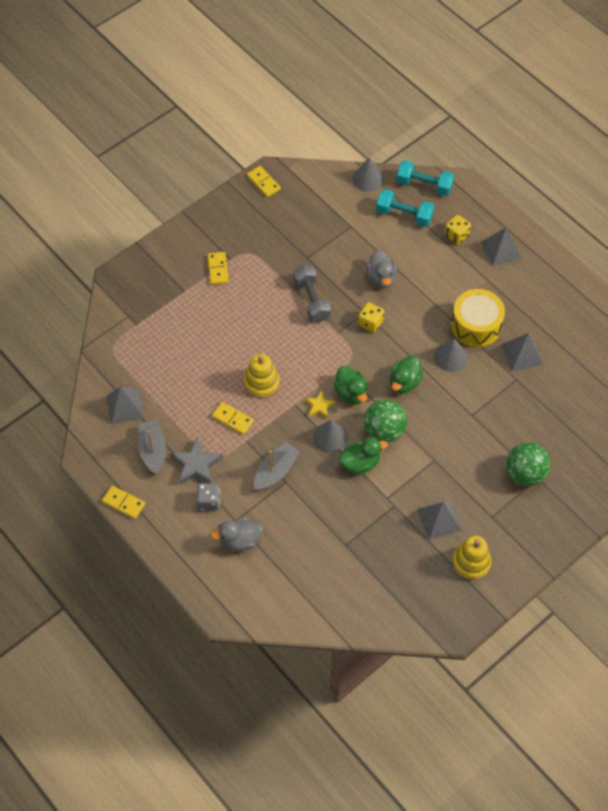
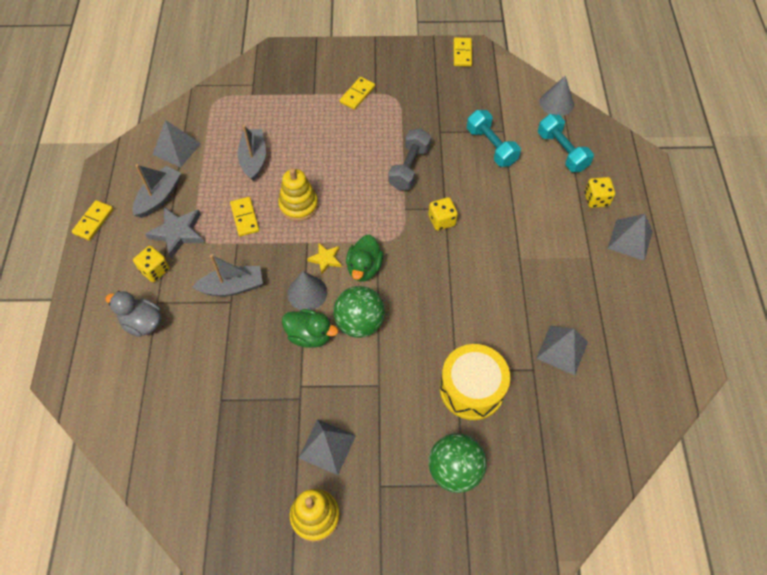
camera: 40 degrees right, 0 degrees up
(124, 503) = (93, 221): yellow domino -> yellow domino turned 45 degrees clockwise
(192, 372) = (253, 159): none -> grey boat
(209, 501) = (155, 270): grey dice -> yellow dice
(381, 278) = (489, 189): grey duck -> none
(404, 382) = (421, 293): green duck -> none
(424, 185) = (605, 139): turquoise dumbbell -> turquoise dumbbell (491, 146)
(450, 357) = (487, 301): grey cone -> none
(476, 326) = (539, 291): yellow drum -> yellow drum (471, 388)

